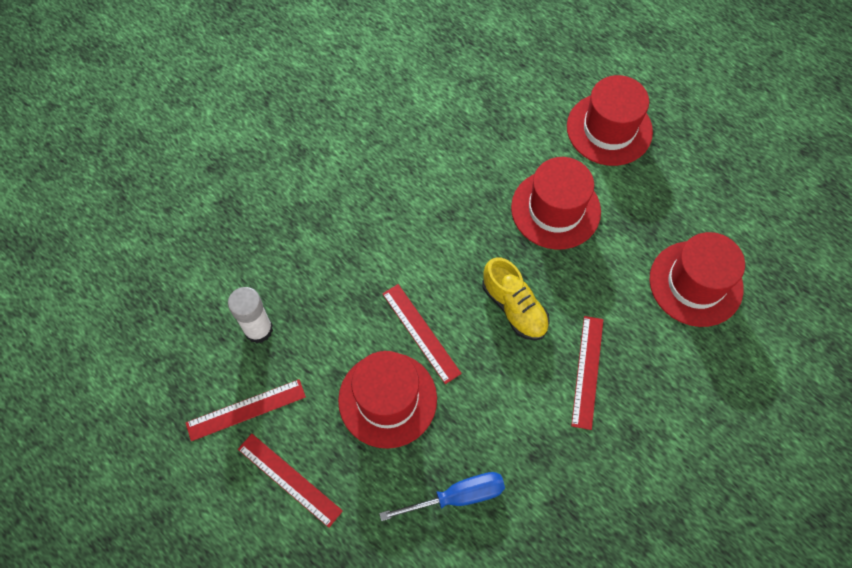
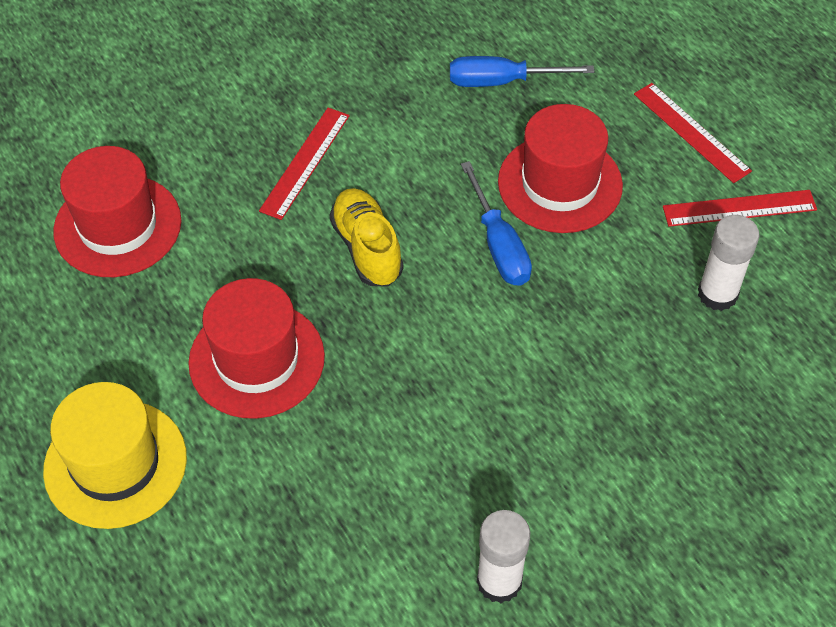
camera: 165 degrees left, 10 degrees down
(369, 116) = (499, 581): none -> white glue stick
(421, 333) = (499, 245): red ruler -> blue screwdriver
(609, 129) = (115, 464): red hat -> yellow hat

